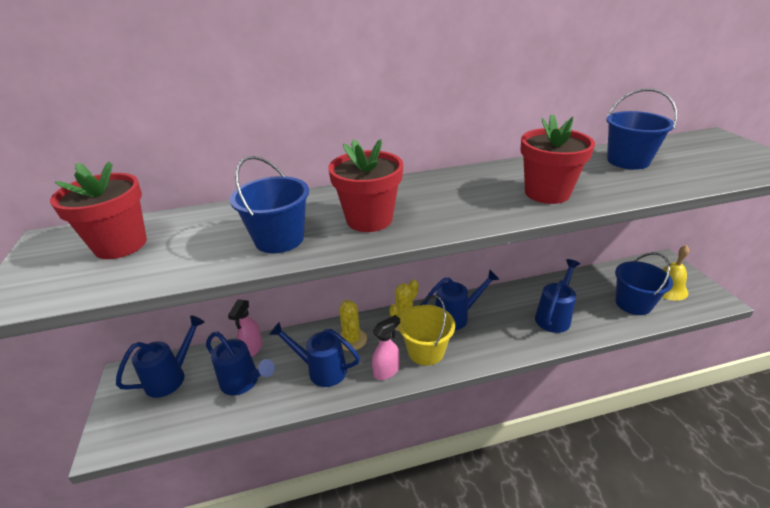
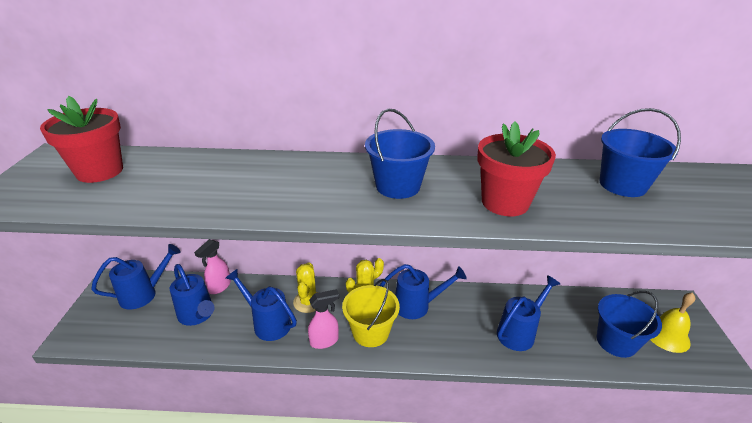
camera: 15 degrees right, 0 degrees up
(279, 239) = (223, 194): blue bucket -> blue bucket (398, 186)
(369, 219) = (312, 193): red flower pot -> none

